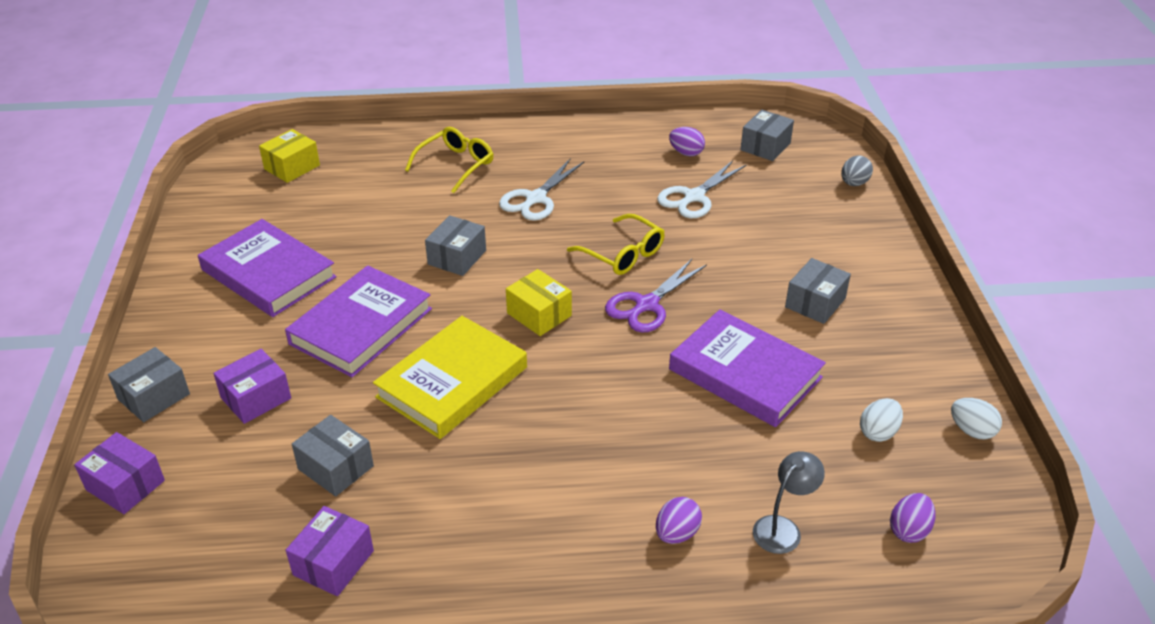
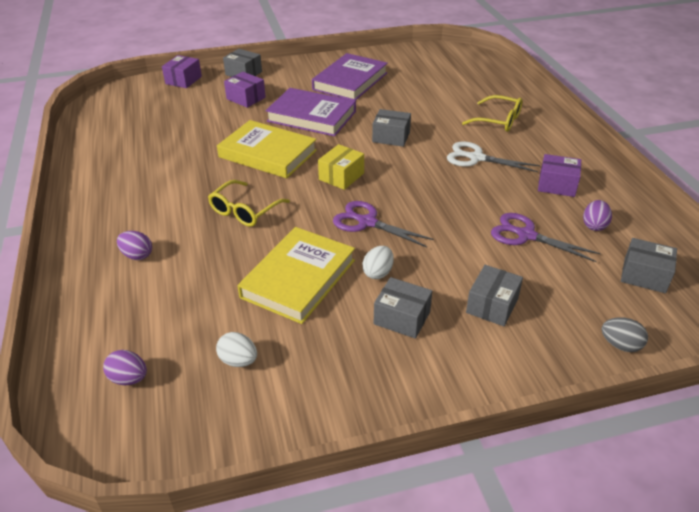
camera: 80 degrees right, 0 degrees up
(292, 167) = (458, 68): yellow box -> none
(333, 563) = (129, 141): purple box -> purple box (557, 185)
(336, 467) = (195, 129): grey box -> grey box (492, 305)
(623, 254) = (425, 205): yellow glasses -> yellow glasses (244, 211)
(693, 197) = (525, 235): white scissors -> purple scissors
(745, 373) = (298, 278): purple book -> yellow book
(782, 528) = (137, 305): grey lamp -> none
(971, 431) = (245, 430): white egg -> white egg (378, 273)

